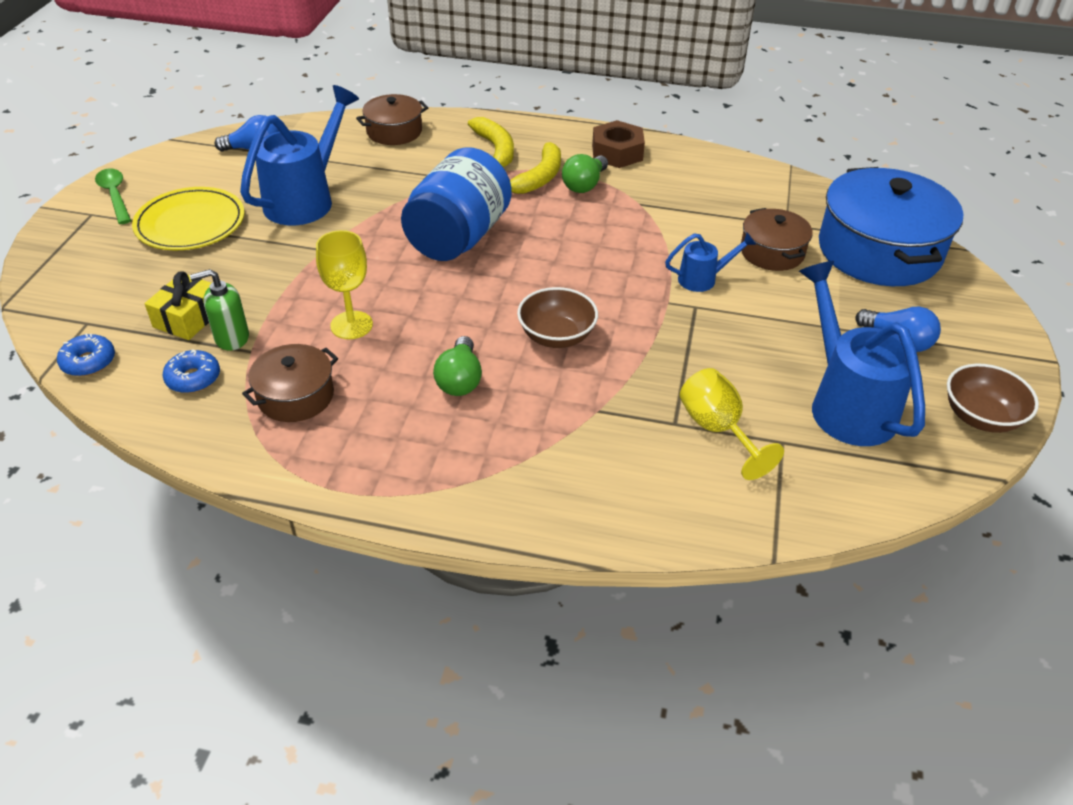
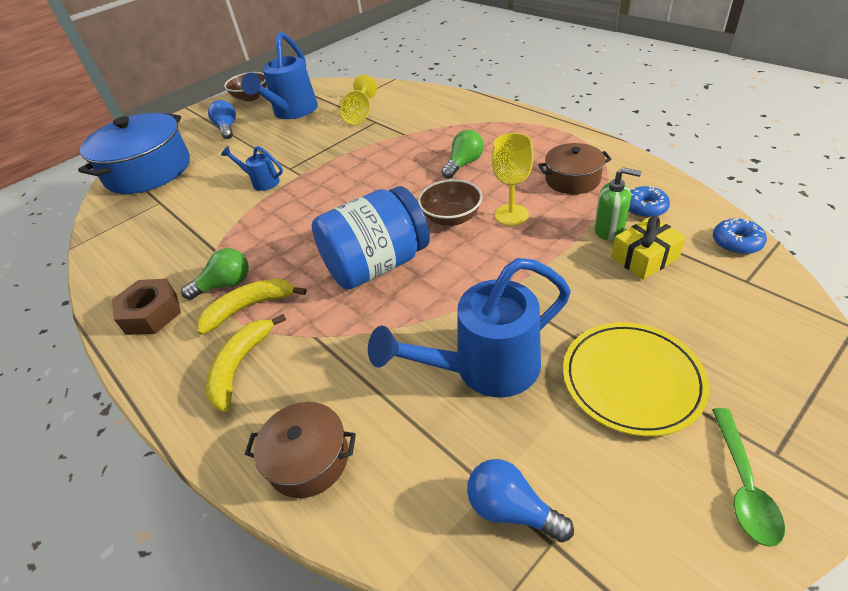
camera: 140 degrees left, 0 degrees up
(556, 336) = (385, 172): brown bowl -> brown bowl (451, 218)
(772, 252) = (199, 187): brown pot -> none

